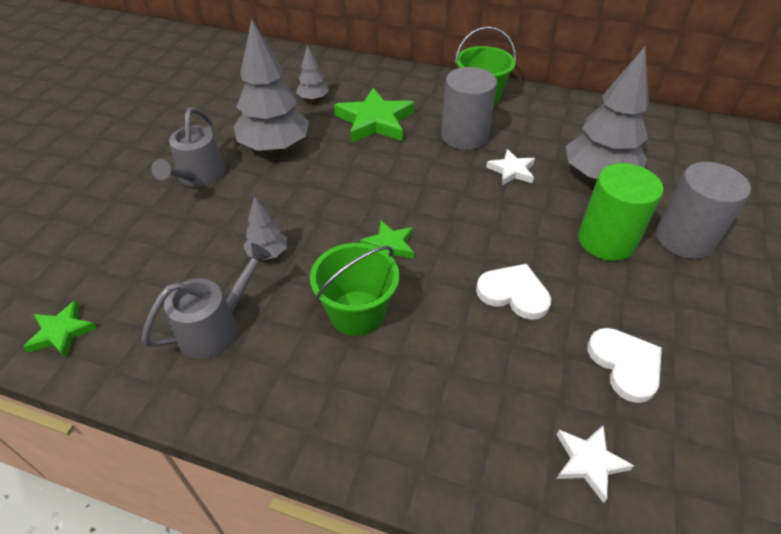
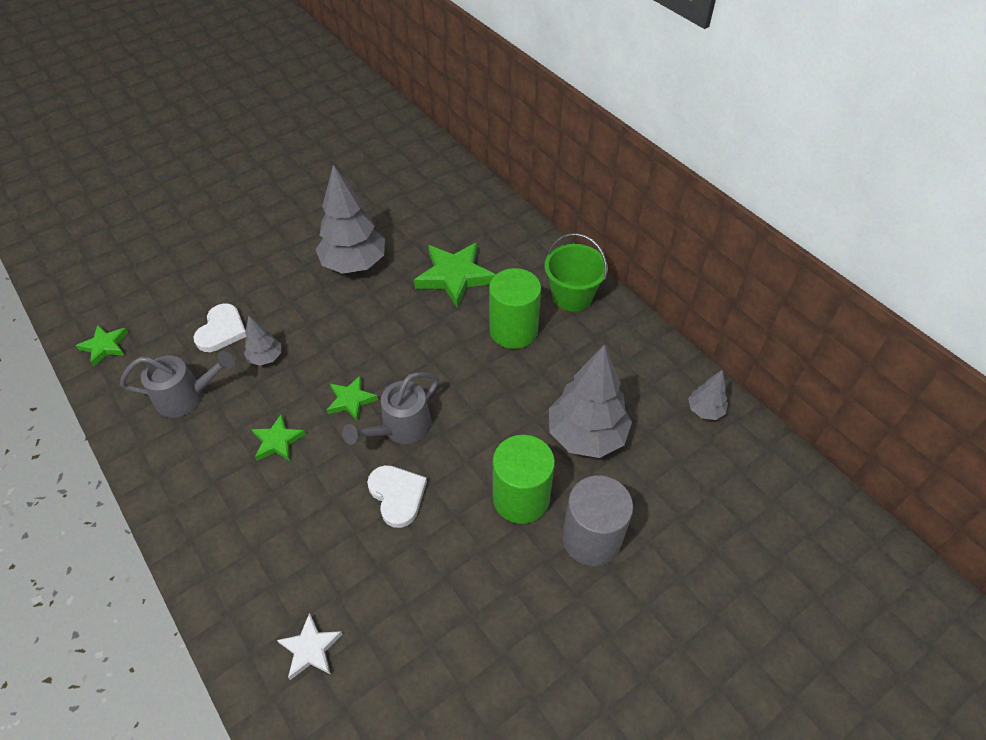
camera: 35 degrees right, 5 degrees up
(198, 177) = (279, 264): grey watering can -> grey watering can (401, 428)
(313, 99) = (427, 228): grey tree -> grey tree (705, 410)
(357, 313) = (277, 441): green bucket -> green star
(464, 136) = (513, 330): grey cylinder -> green cylinder
(511, 170) = (516, 387): white star -> none
(625, 365) = (414, 604): white heart -> white heart (222, 330)

